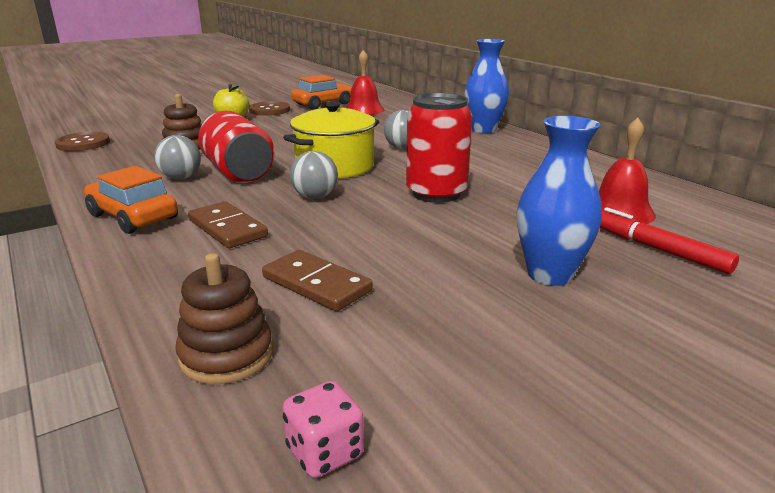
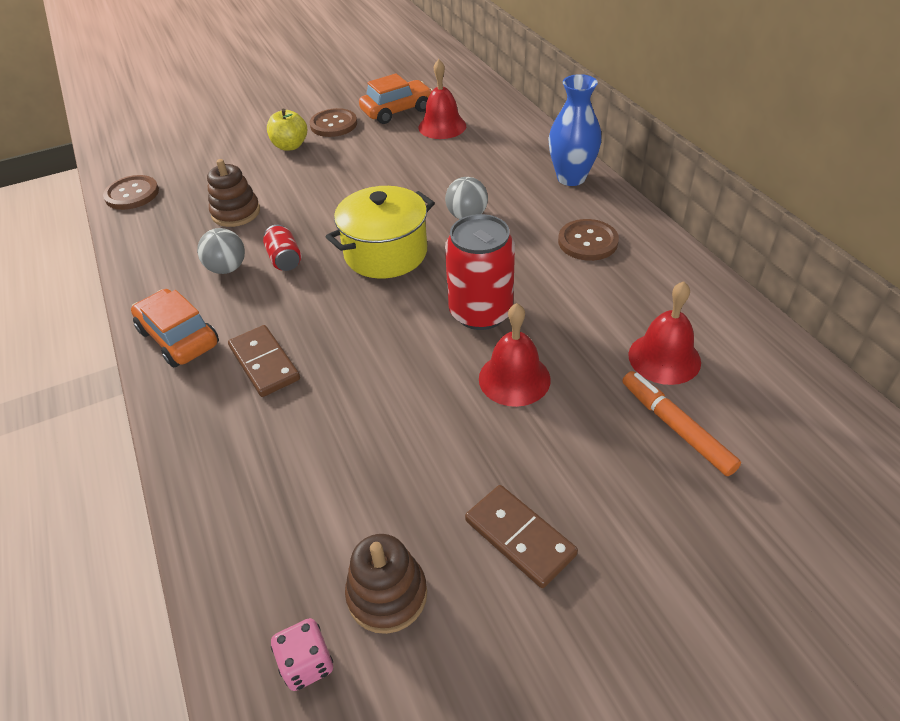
camera: 10 degrees right, 20 degrees up
(226, 355) = (246, 547): brown stacking toy -> brown stacking toy (387, 595)
(238, 172) = (285, 259): red can -> red can, size x0.51
(315, 197) = (355, 312): grey ball -> none
(316, 284) = (334, 457): brown domino -> brown domino (520, 537)
(486, 228) = (514, 378): none -> red bell
(514, 157) = (587, 242): none -> brown button
(550, 274) = (552, 460): blue vase -> none
(657, 249) = (676, 427): red marker -> orange marker

